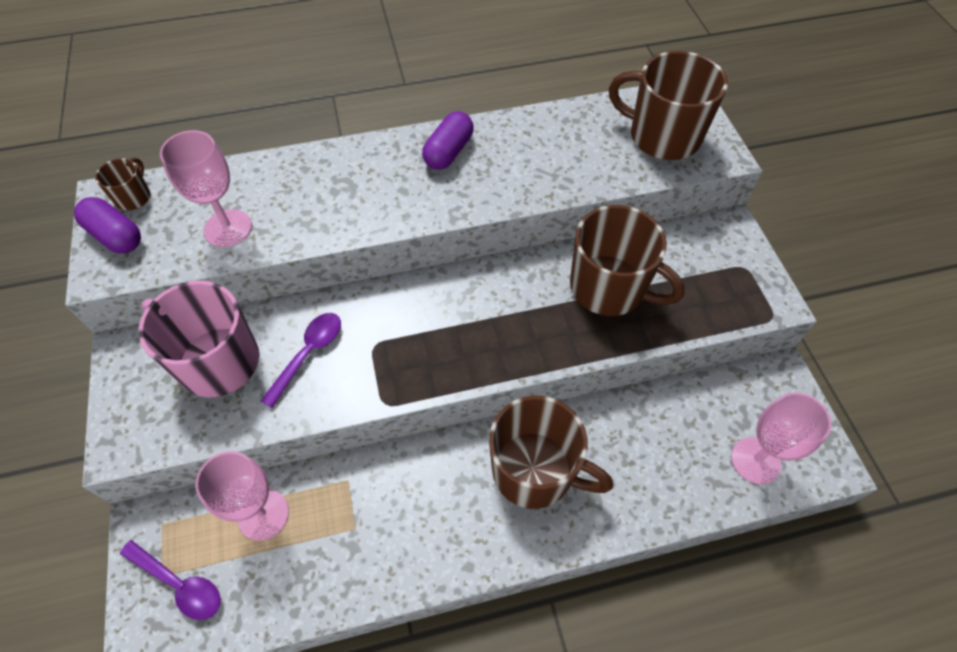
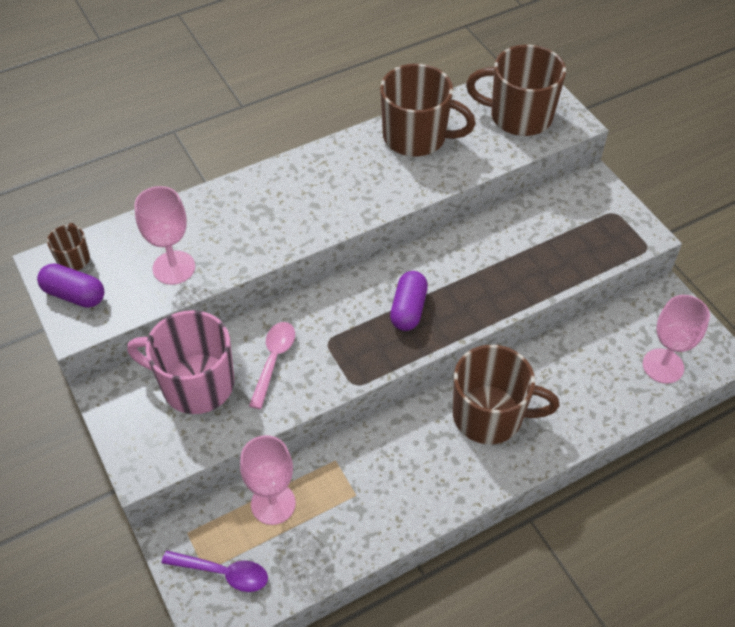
camera: 15 degrees left, 5 degrees down
(308, 354) = (273, 361): purple spoon -> pink spoon
(449, 152) = (341, 164): purple capsule -> purple capsule (408, 309)
(609, 288) = (509, 252): brown mug -> brown mug (416, 137)

